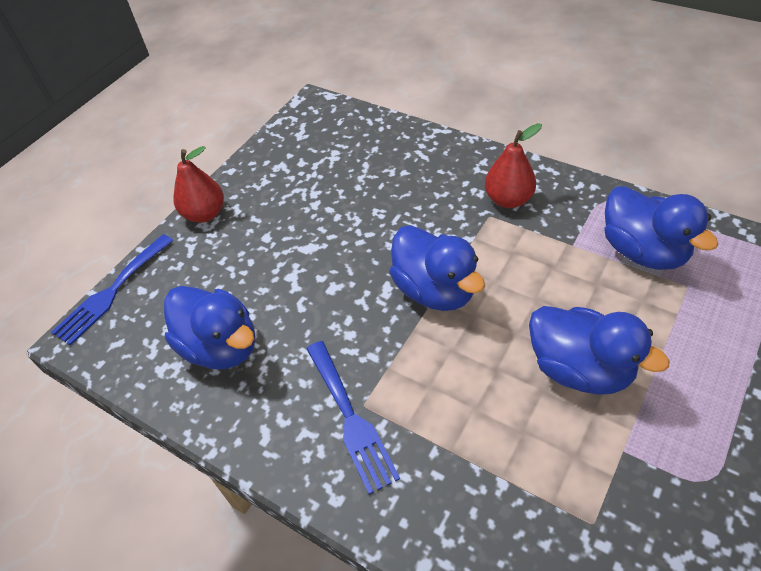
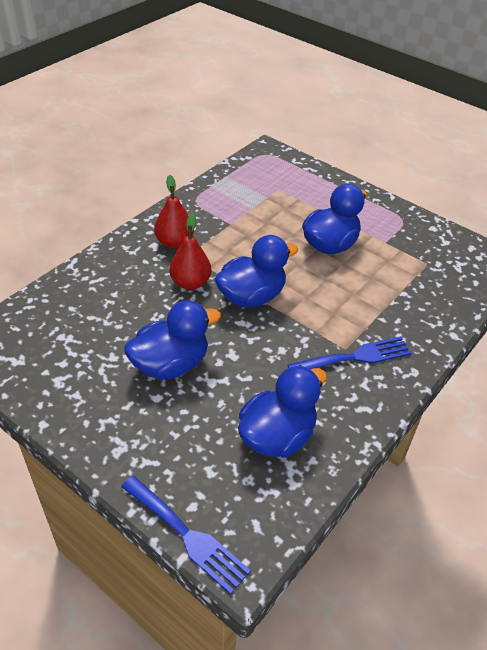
camera: 90 degrees left, 5 degrees down
(205, 214) = (102, 448): red pear -> red pear (190, 283)
(643, 251) = (246, 197): blue duck -> blue duck (171, 364)

